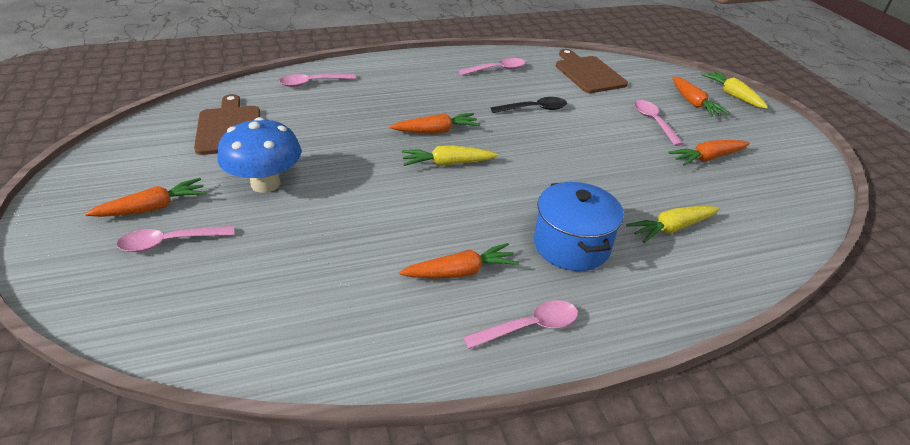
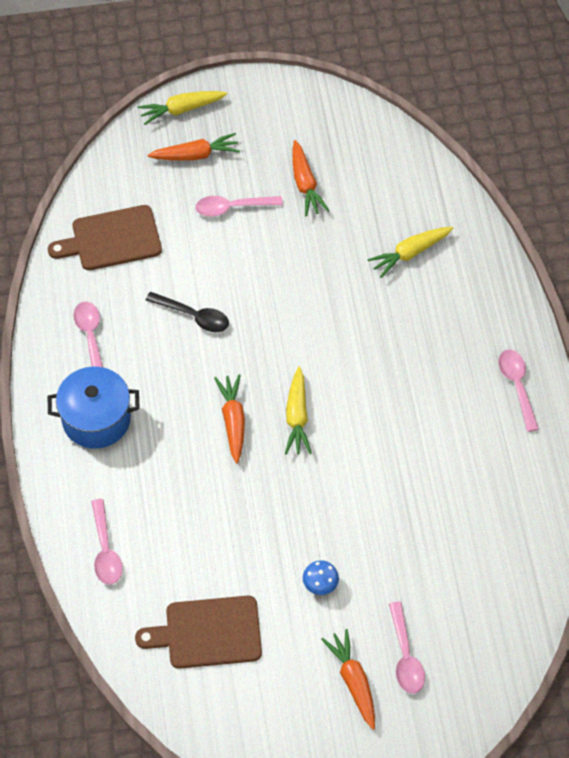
camera: 80 degrees left, 20 degrees up
(265, 184) = (320, 584): blue mushroom -> blue mushroom, size x0.45
(460, 272) = (456, 425): orange carrot -> none
(534, 109) = (194, 316): black spoon -> black spoon turned 120 degrees clockwise
(571, 245) = (428, 336): blue pot -> blue pot (96, 419)
(671, 228) = (410, 253): yellow carrot -> yellow carrot turned 75 degrees clockwise

